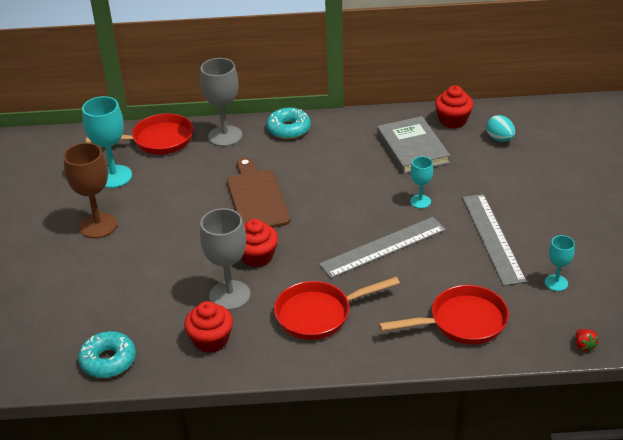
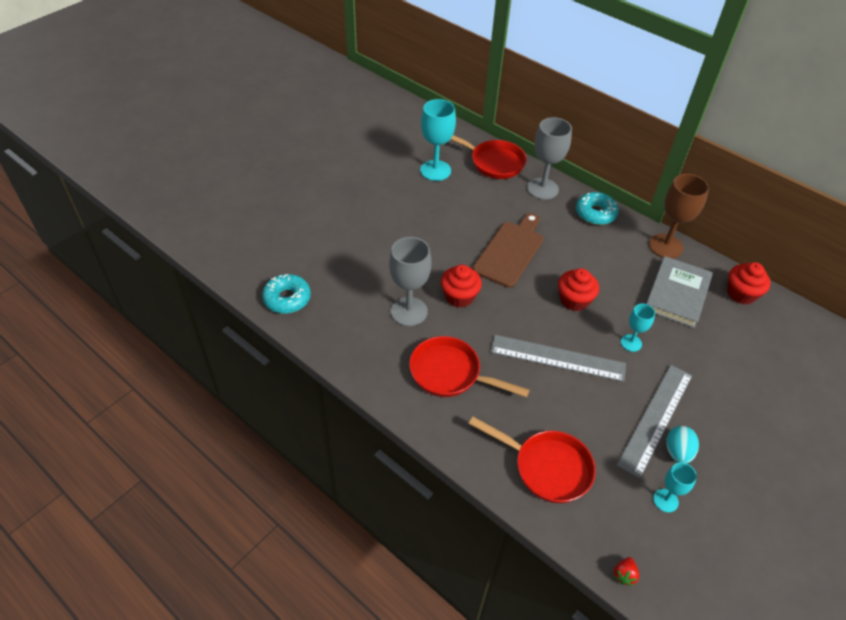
camera: 40 degrees right, 10 degrees up
(98, 225) = (387, 199): brown goblet -> brown goblet (665, 246)
(211, 340) = (360, 334): red cupcake -> red cupcake (574, 300)
(499, 139) = (765, 338): turquoise egg -> turquoise egg (677, 452)

